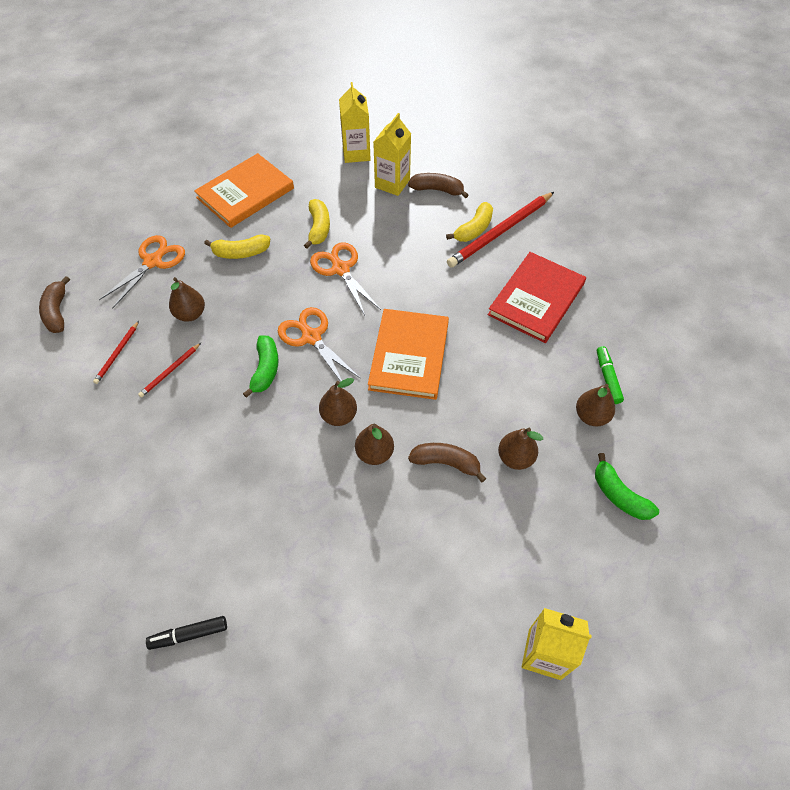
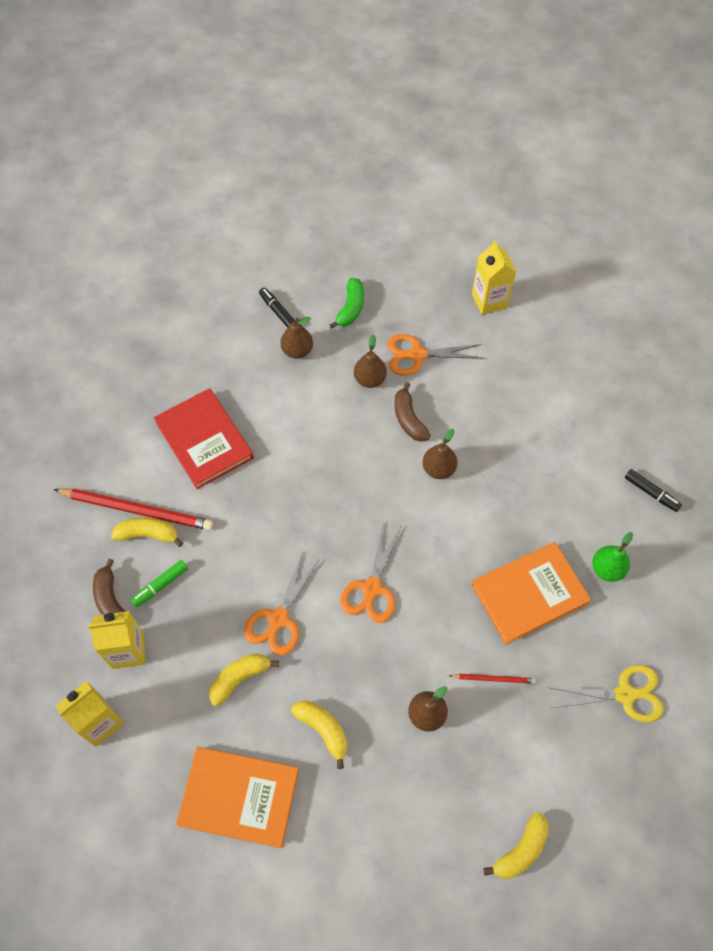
camera: 125 degrees left, 5 degrees up
(57, 312) = (521, 850): brown banana -> yellow banana
(65, 453) = (624, 694): none -> yellow scissors
(117, 354) = (515, 743): red pencil -> none
(153, 262) = (397, 811): orange scissors -> orange scissors (417, 355)
(163, 525) = (607, 569): none -> green pear
(265, 369) = (431, 601): green banana -> none
(339, 416) = (428, 514): brown pear -> none
(409, 356) = (334, 500): orange book -> orange book (529, 594)
(536, 299) = (204, 440): red book -> red book turned 60 degrees clockwise
(607, 378) = (253, 355): green marker -> green marker (160, 585)
(652, 426) = (278, 312): none -> black marker

